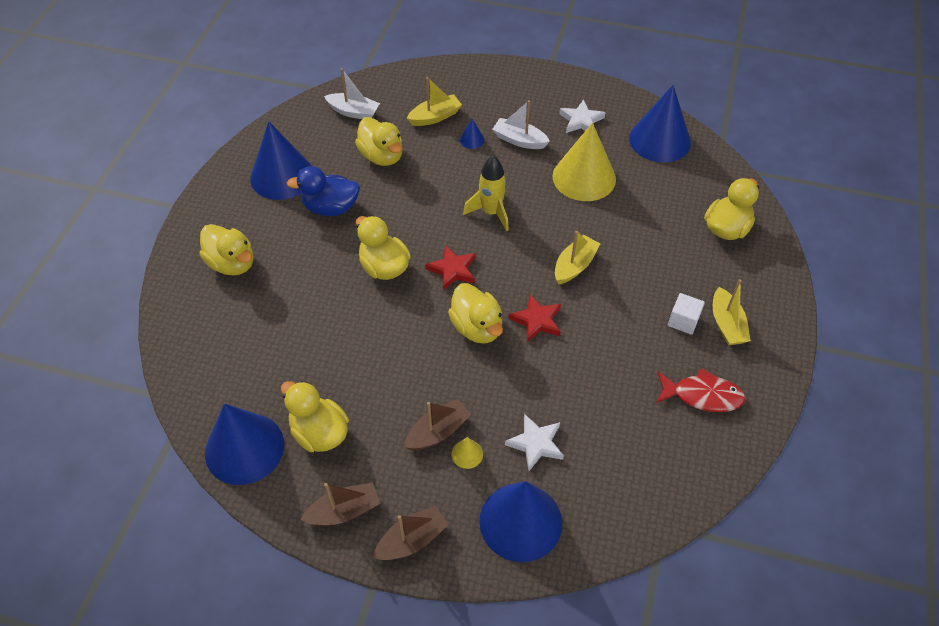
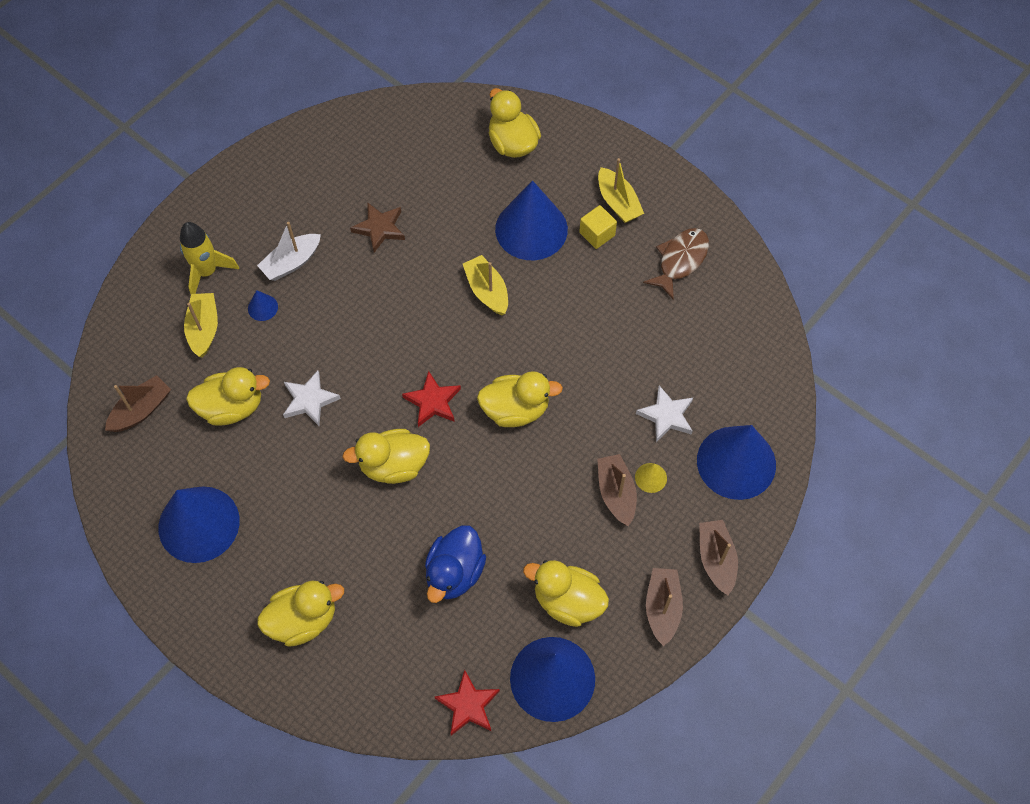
camera: 65 degrees left, 10 degrees up
(319, 433) = (567, 601): yellow duck -> yellow duck turned 45 degrees clockwise
(330, 208) = (279, 488): blue duck -> blue duck (454, 572)
(353, 112) = (141, 410): white boat -> brown boat
(491, 212) = (377, 334): yellow rocket -> yellow rocket (207, 272)
(536, 320) = (534, 354): red star -> red star (468, 705)
(581, 121) = (299, 192): white star -> white star (309, 400)
(584, 177) = (379, 228): yellow cone -> brown star
(659, 140) = (370, 138): blue cone -> blue cone (531, 229)
(683, 321) = (597, 234): white cube -> yellow cube
(702, 395) = (680, 261): red fish -> brown fish
(726, 324) = (618, 202): yellow boat -> yellow boat turned 45 degrees clockwise

